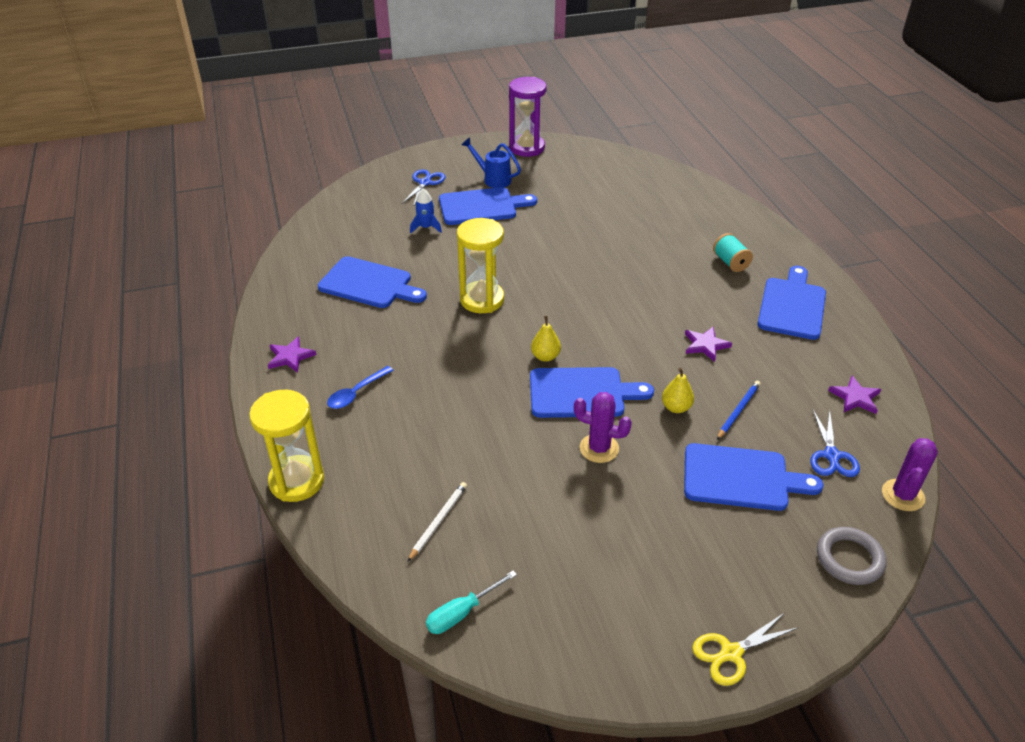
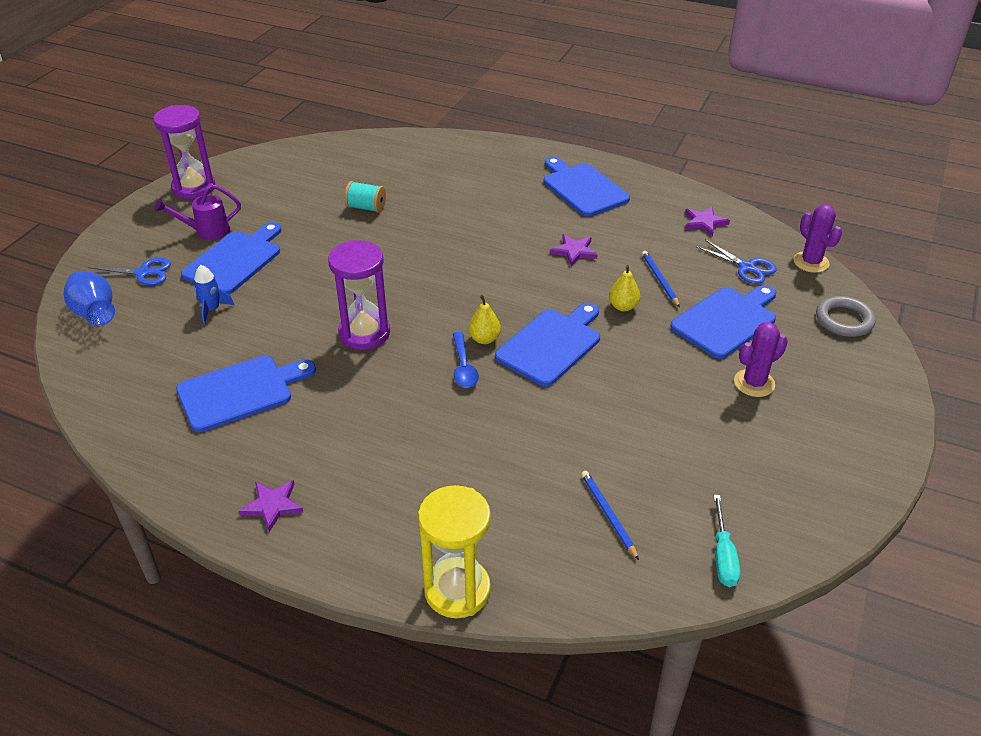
camera: 50 degrees left, 0 degrees up
(356, 393) = (386, 483): blue spoon -> blue spoon (463, 366)
(370, 190) = (95, 313): none -> blue vase
(425, 183) = (143, 273): blue scissors -> blue scissors turned 120 degrees clockwise
(438, 521) = (608, 515): white pencil -> blue pencil
(482, 300) = (364, 333): yellow hourglass -> purple hourglass
(493, 179) = (206, 231): blue watering can -> purple watering can
(599, 448) = (623, 372): purple cactus -> purple cactus (754, 383)
(730, 262) = (500, 183): turquoise spool -> turquoise spool (366, 207)
(731, 653) = (880, 426): yellow scissors -> none

